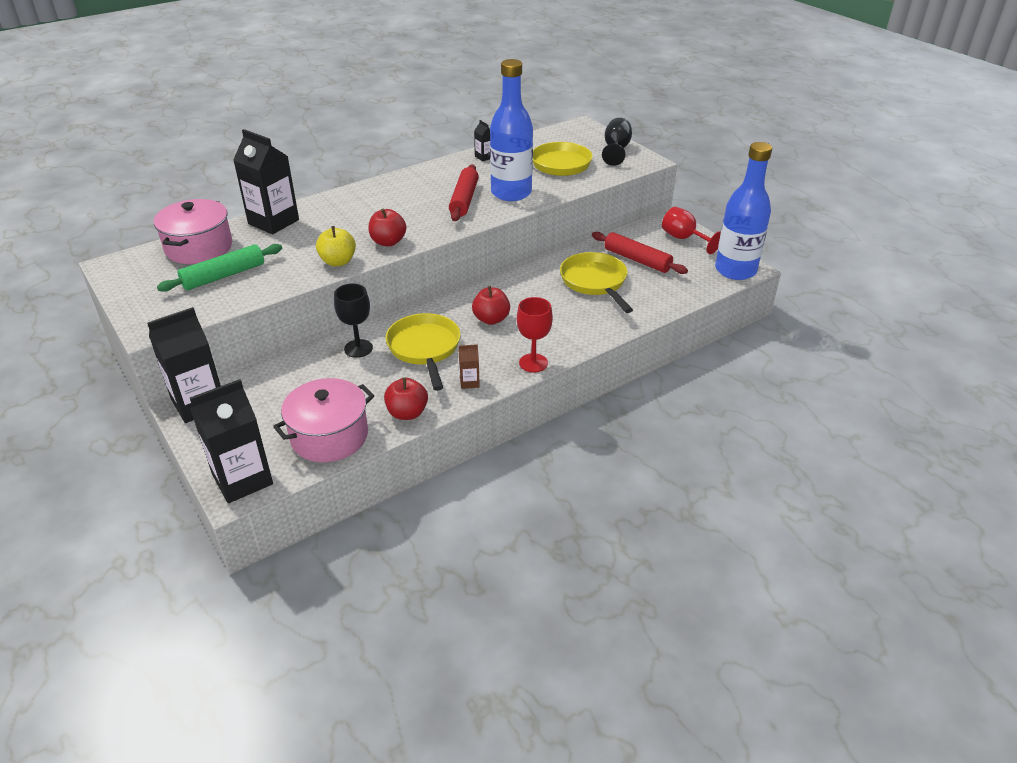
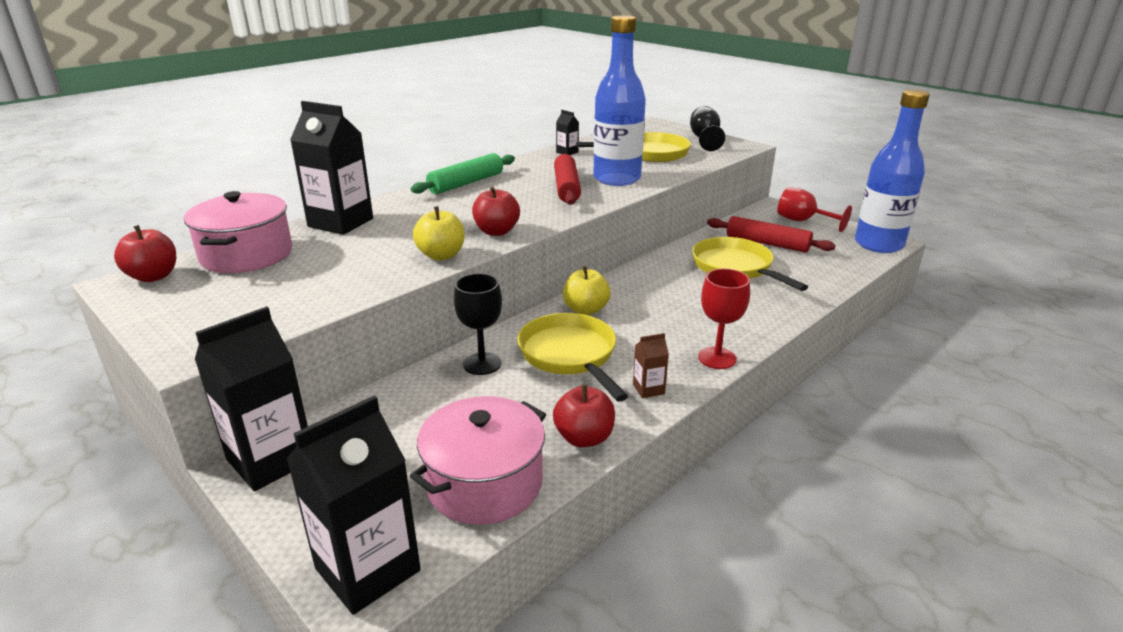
camera: 10 degrees left, 10 degrees down
(223, 276) = (289, 282): green rolling pin -> green rolling pin (466, 183)
(454, 310) = (586, 310): none -> yellow apple
(491, 319) = (637, 315): red apple -> red apple (153, 276)

